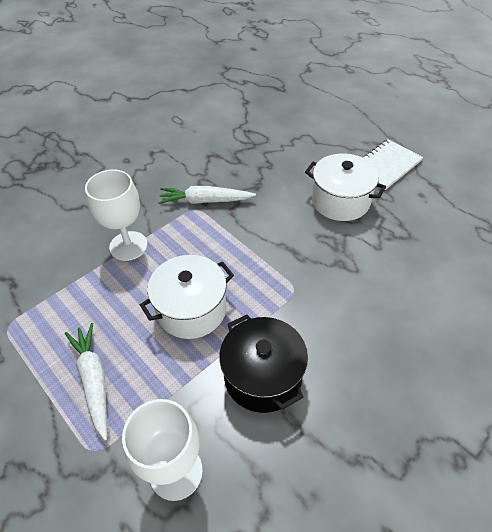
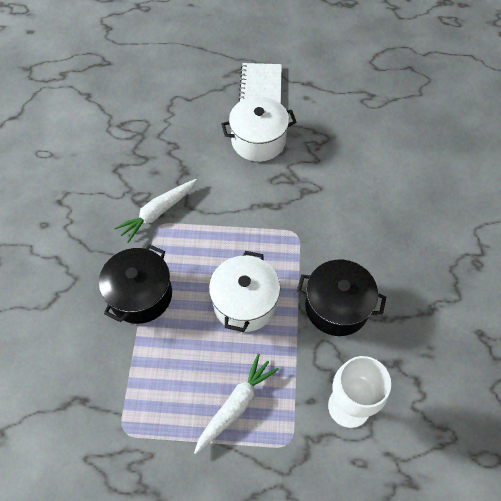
camera: 45 degrees left, 10 degrees up
(94, 380) = (236, 405): white carrot -> white carrot turned 105 degrees clockwise
(128, 246) = (140, 295): white goblet -> black pot

